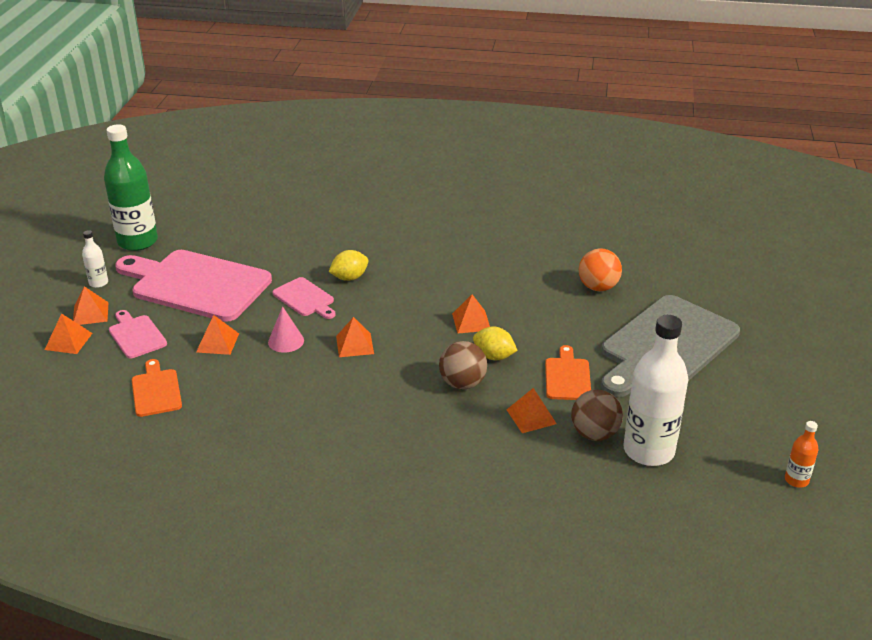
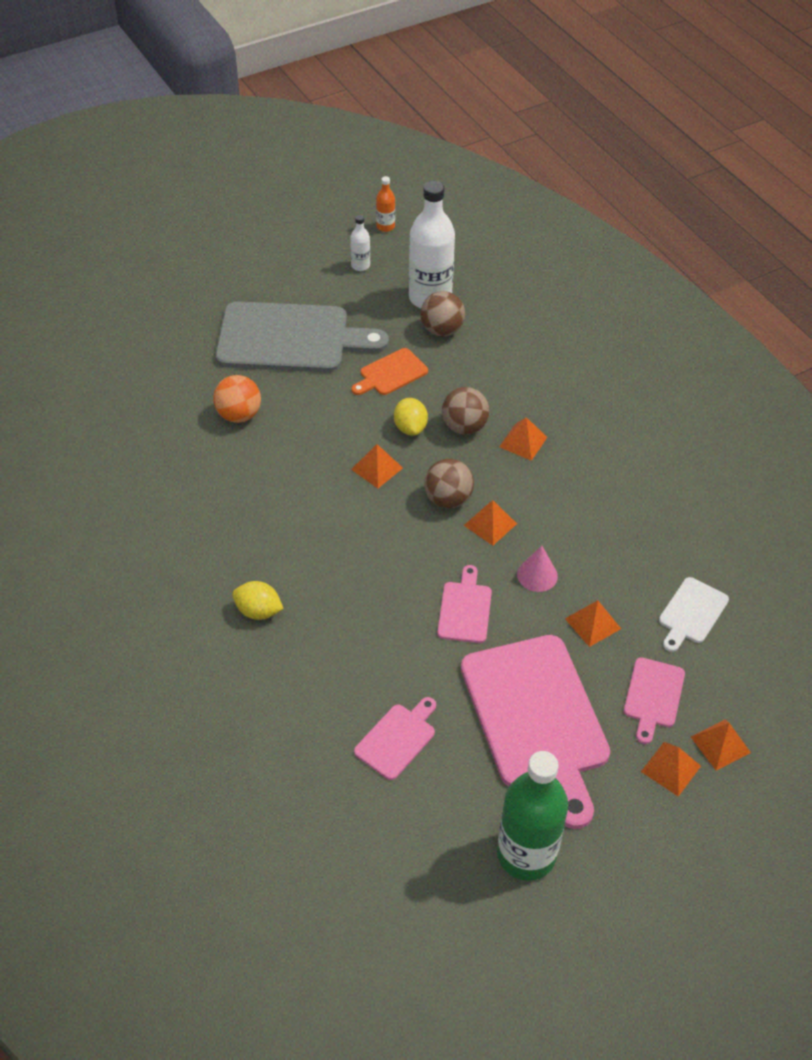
camera: 130 degrees left, 15 degrees up
(98, 283) = (626, 814): white bottle -> white bottle (360, 265)
(156, 391) = (691, 613): orange cutting board -> white cutting board
(261, 235) = (397, 739): none -> pink cutting board
(349, 277) = (397, 600): yellow lemon -> yellow lemon (258, 611)
(402, 338) = (448, 499): none -> brown ball
(531, 416) = (459, 370): orange pyramid -> orange pyramid (523, 442)

